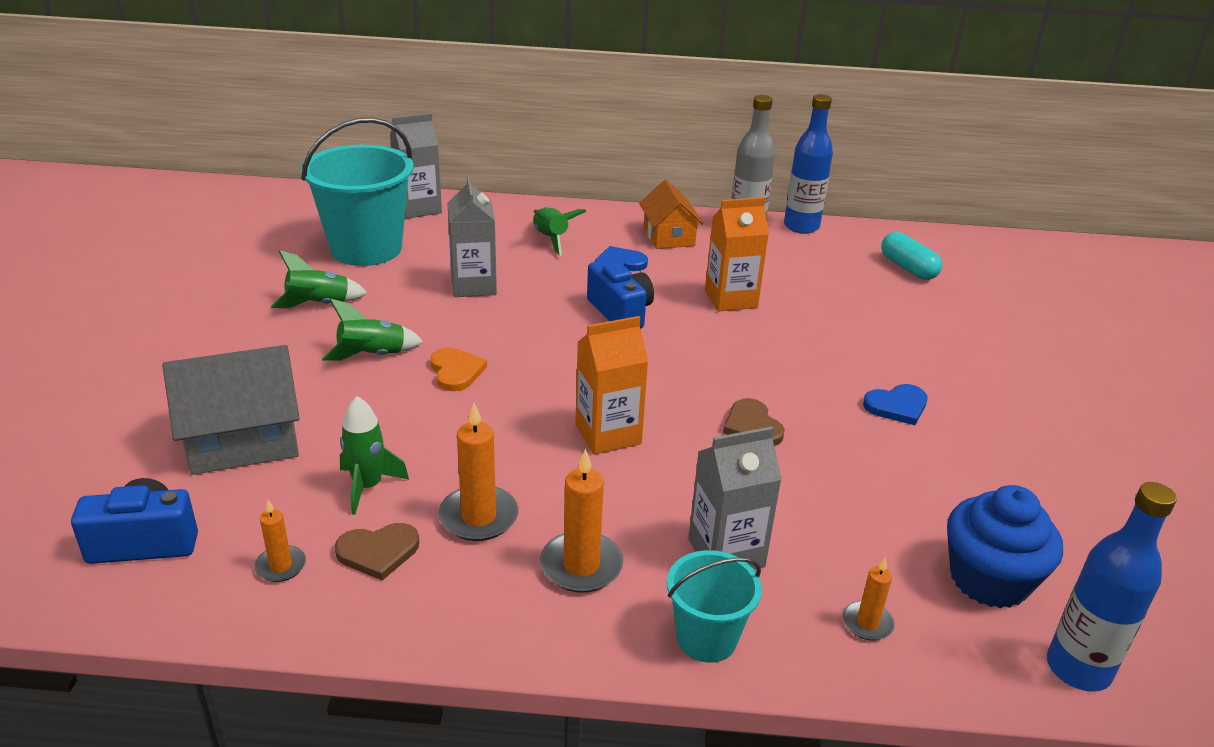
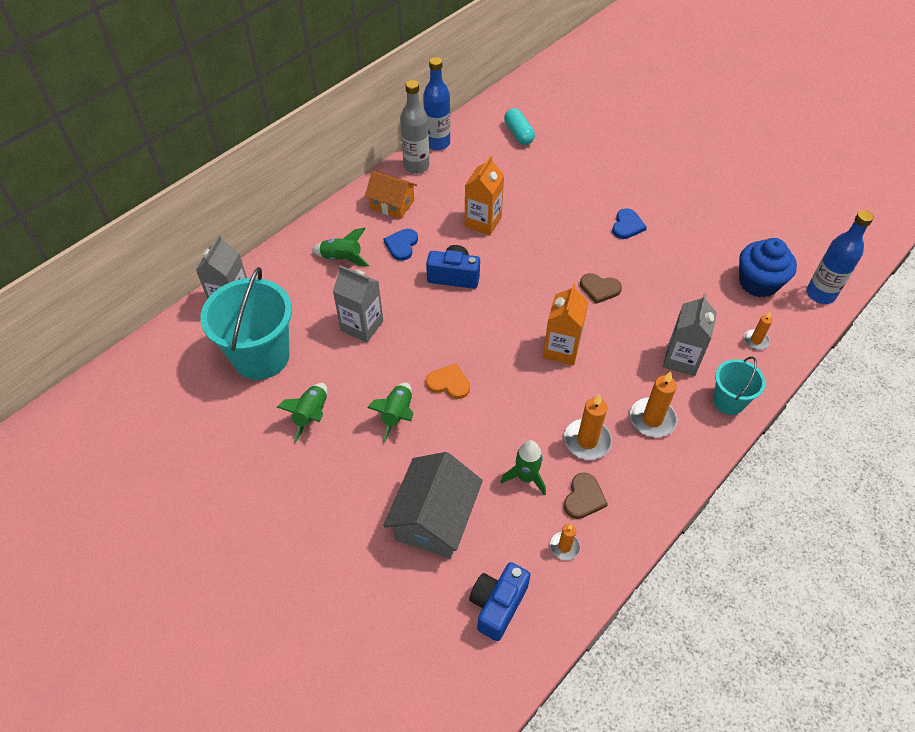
camera: 50 degrees left, 20 degrees up
(908, 268) = (518, 134): turquoise capsule -> turquoise capsule turned 60 degrees clockwise

